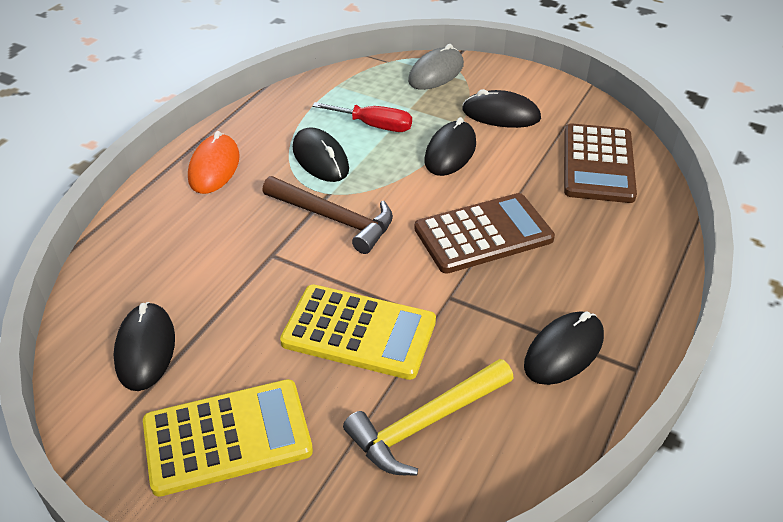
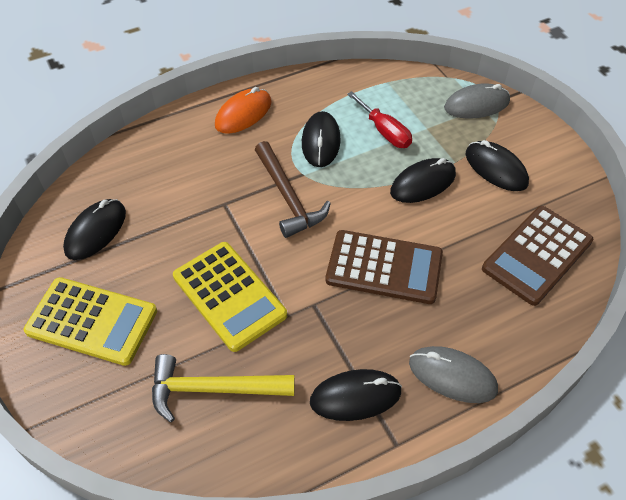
camera: 35 degrees right, 10 degrees up
(625, 289) = (452, 376): none -> grey mouse

